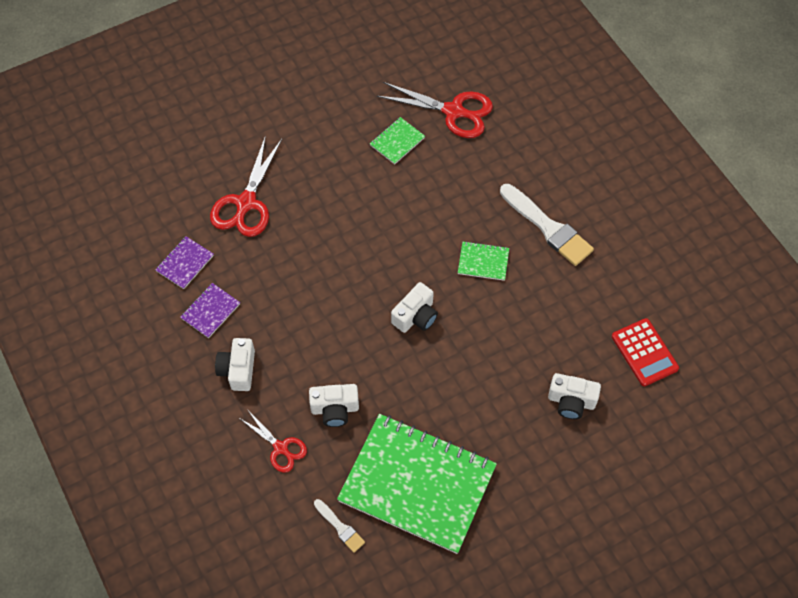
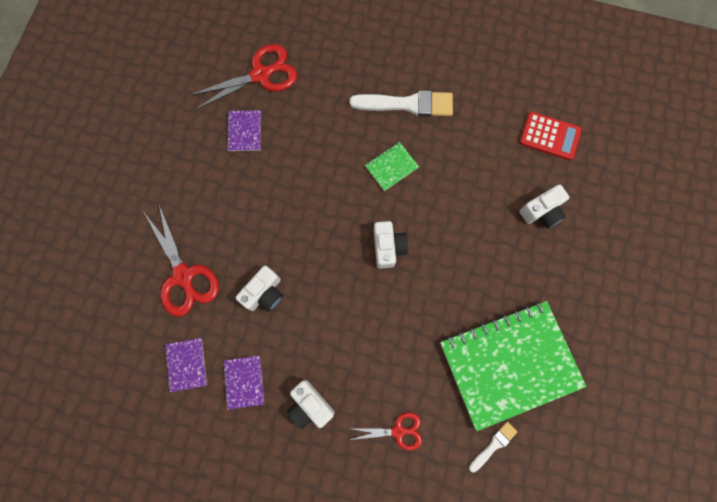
camera: 45 degrees left, 15 degrees up
(335, 409) = (404, 366): white camera -> white camera (264, 293)
(340, 527) = (494, 445): white brush -> white brush turned 45 degrees counterclockwise
(397, 142) = (244, 131): green notebook -> purple notebook

